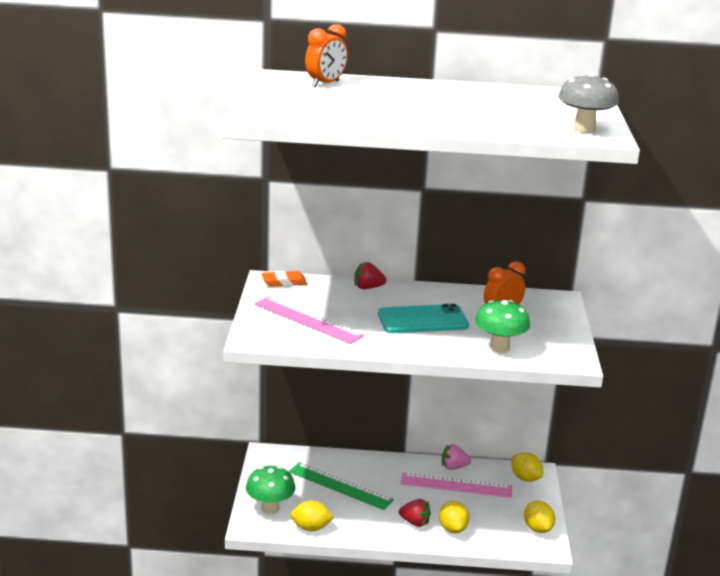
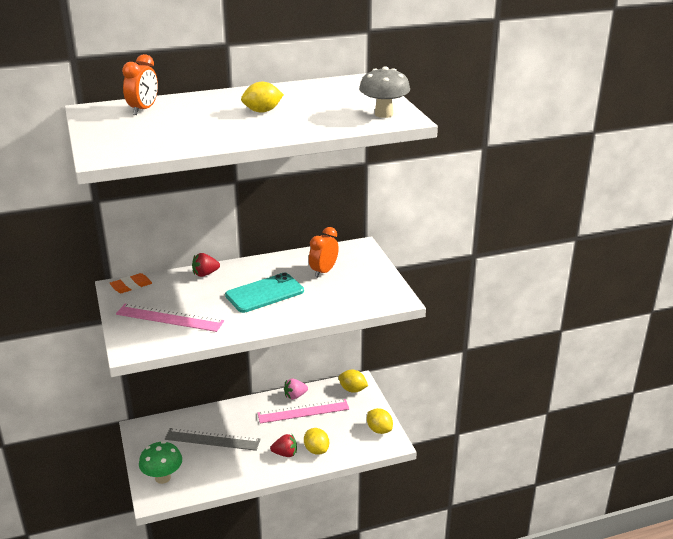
camera: 20 degrees left, 5 degrees up
(311, 528) = (204, 485): yellow lemon -> yellow lemon (262, 111)
(340, 486) = (212, 439): green ruler -> grey ruler
(499, 347) = (337, 303): green mushroom -> none

